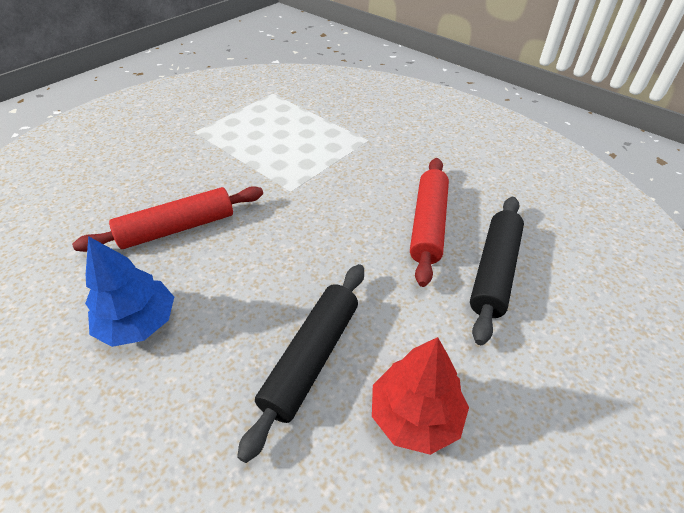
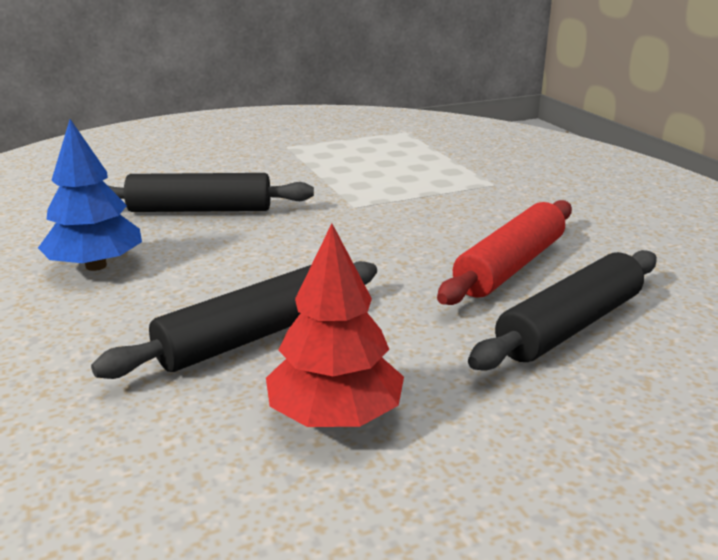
camera: 25 degrees right, 20 degrees down
(177, 228) = (200, 210): red rolling pin -> black rolling pin

